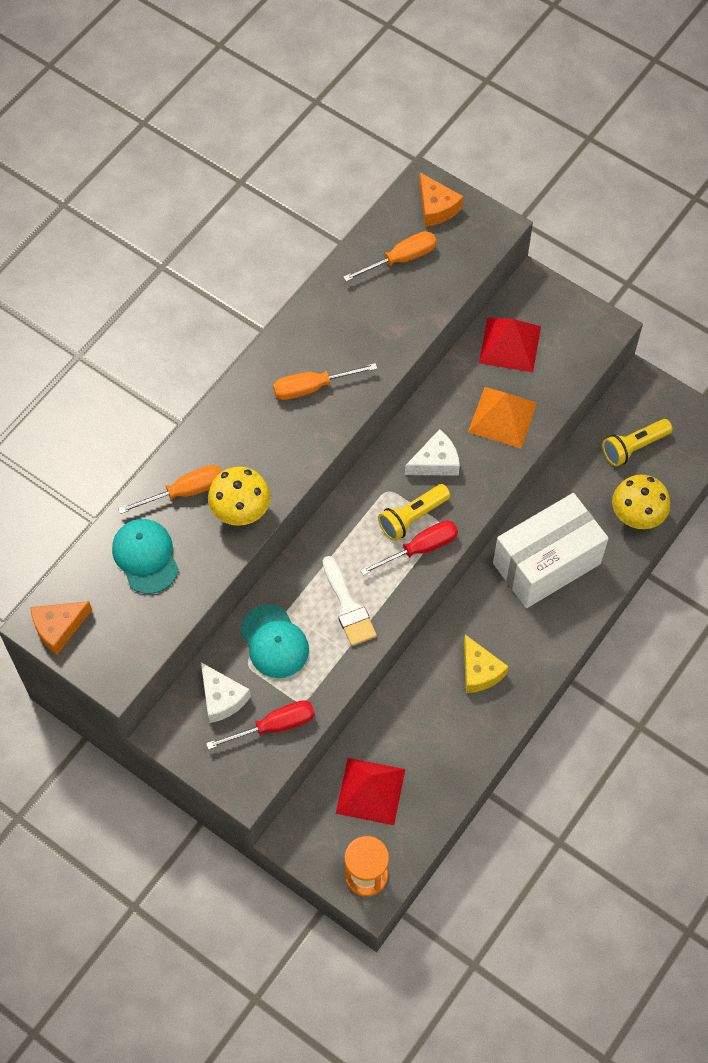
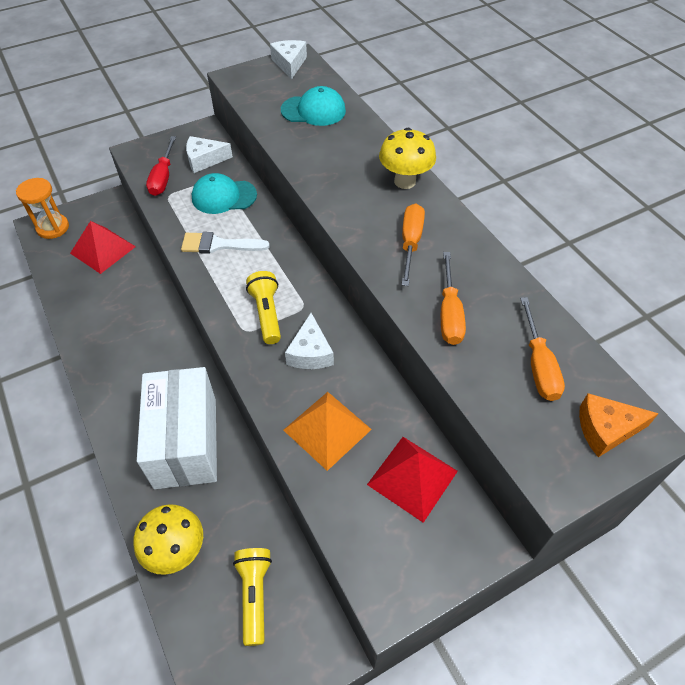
camera: 115 degrees right, 10 degrees down
(59, 628) = (289, 64): orange cheese -> white cheese
(185, 492) = (354, 142): orange screwdriver -> orange screwdriver (449, 313)
(241, 512) = (315, 165): yellow mushroom -> yellow mushroom (405, 181)
(420, 548) = (234, 308): red screwdriver -> none
(479, 671) = (132, 348): yellow cheese -> none

